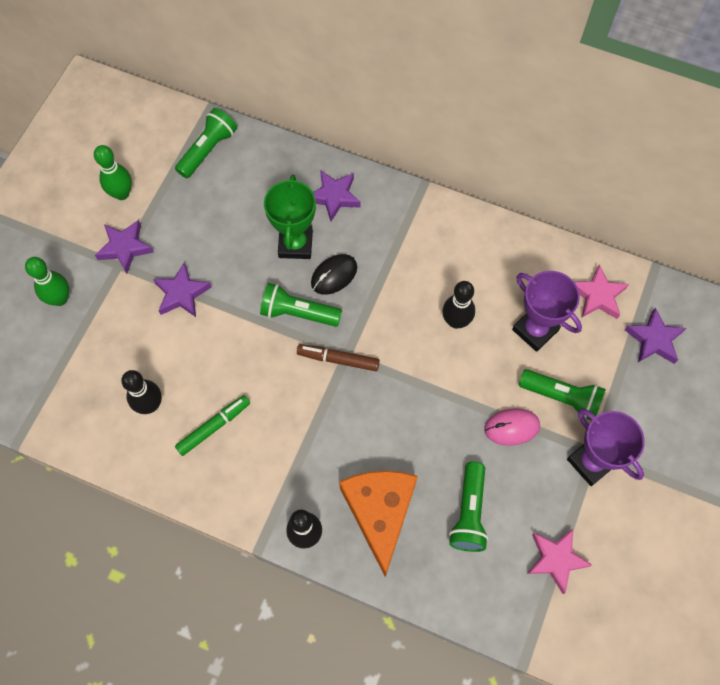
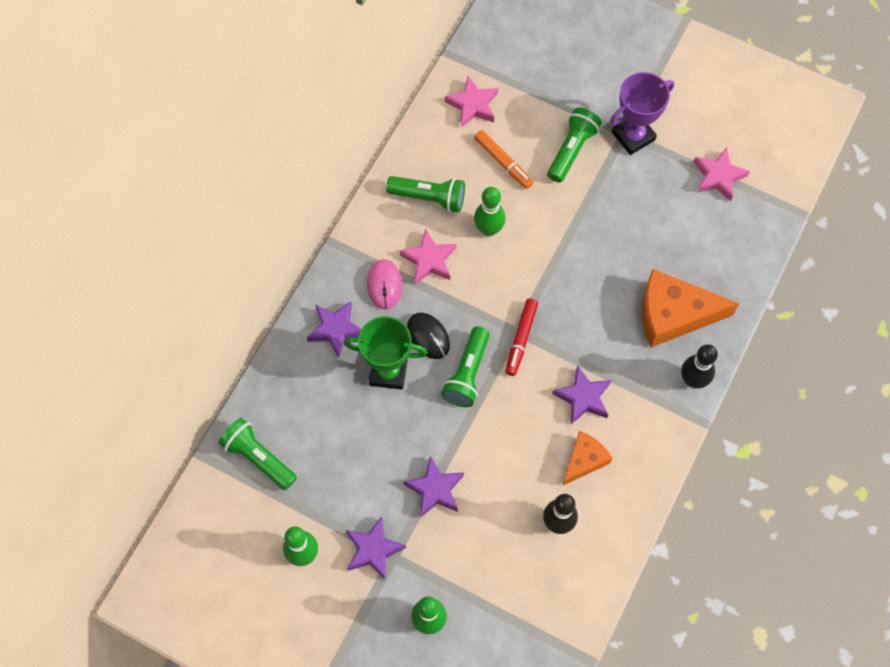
camera: 85 degrees left, 0 degrees up
(214, 427) = (584, 460): green marker -> orange cheese
(338, 359) = (521, 339): brown marker -> red marker
(415, 269) = (429, 260): none -> pink star
(456, 321) = (488, 229): black bowling pin -> green bowling pin
(469, 513) = (676, 240): green flashlight -> green flashlight (429, 198)
(511, 427) = (598, 195): pink mouse -> pink mouse (384, 285)
(535, 330) = (503, 162): purple trophy -> orange marker
(654, 340) = (521, 67): purple star -> purple star (583, 397)

